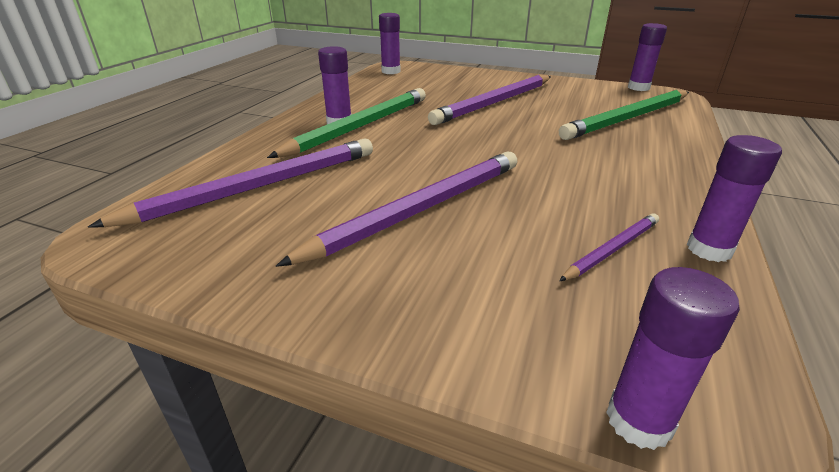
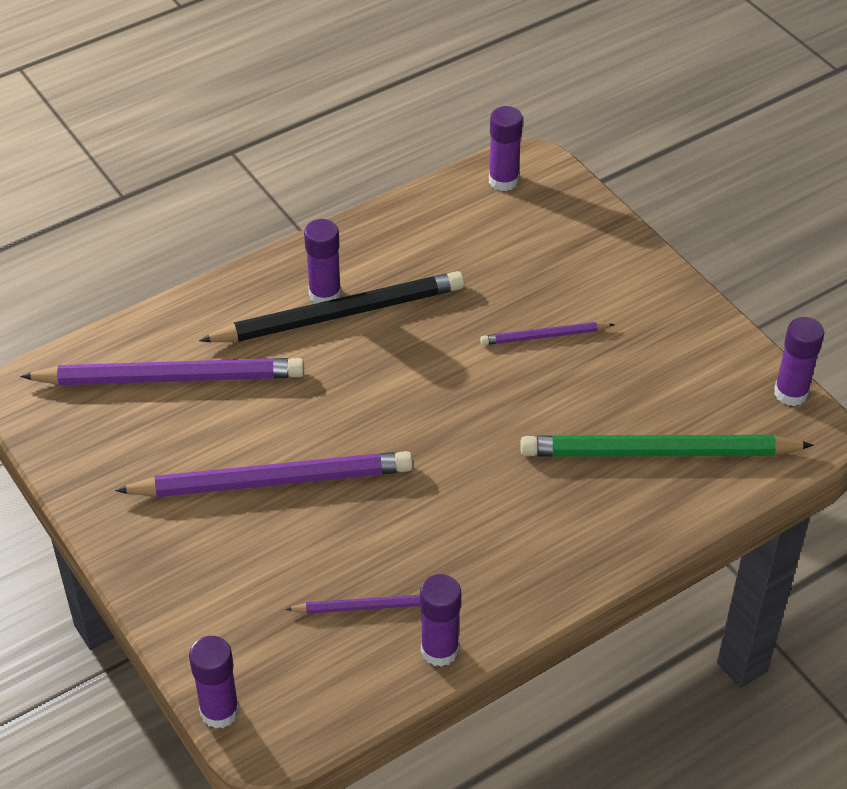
camera: 35 degrees right, 15 degrees up
(359, 126) = (339, 314): green pencil -> black pencil
(495, 103) = (544, 336): purple pencil -> purple pencil, size x0.49

